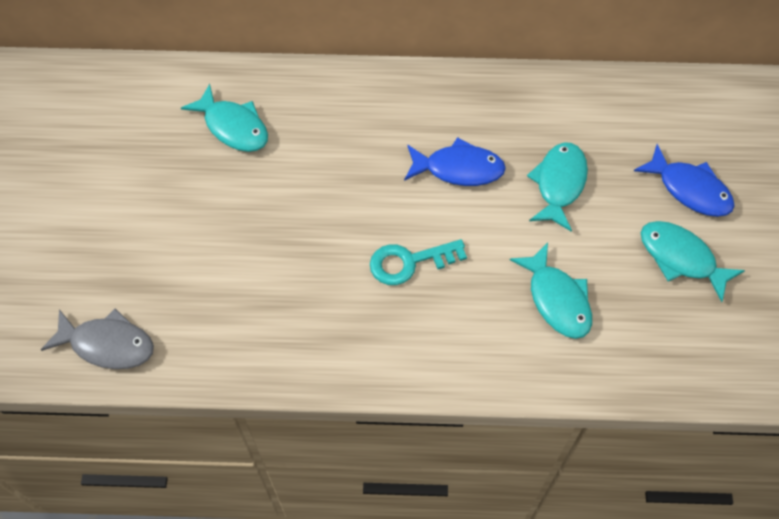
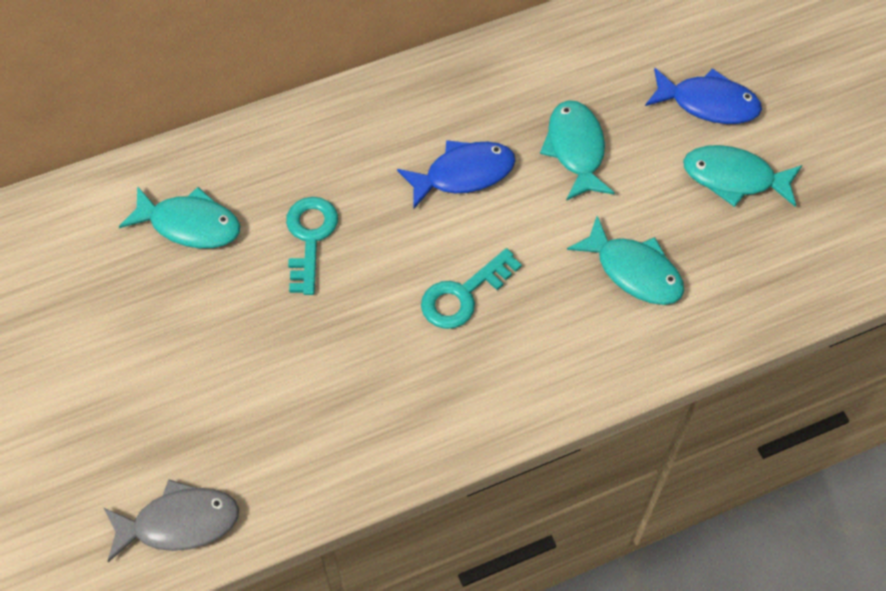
camera: 25 degrees left, 0 degrees up
(315, 172) = (310, 238): none -> turquoise key

